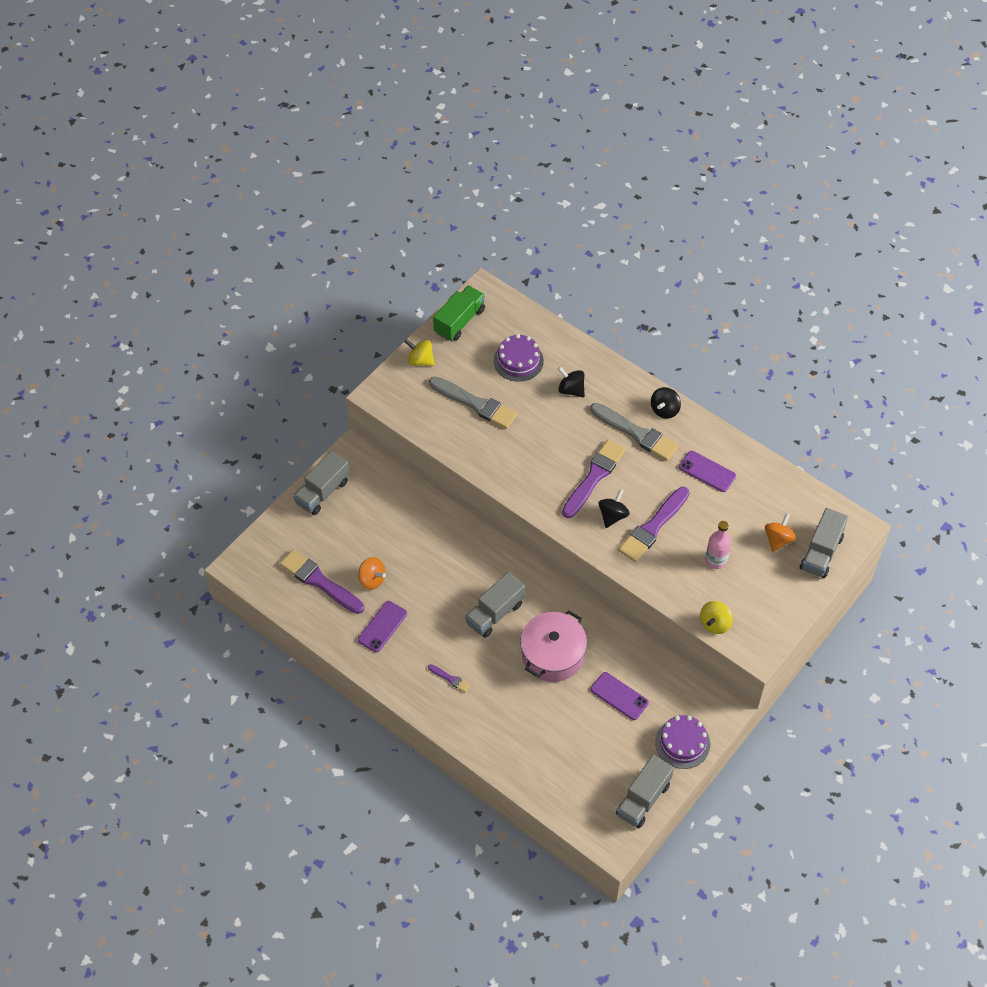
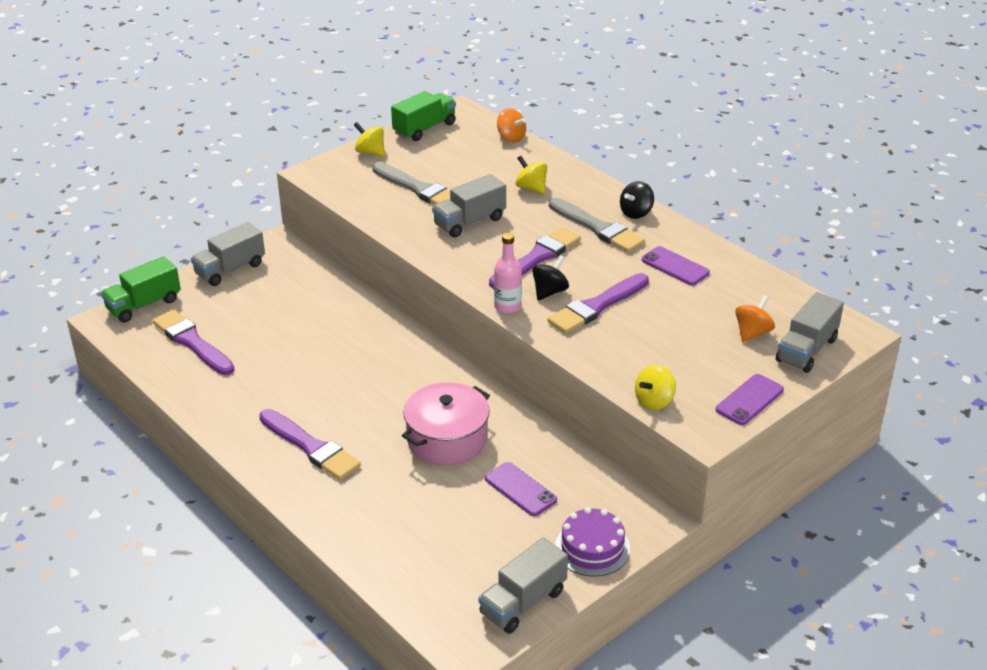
camera: 10 degrees right, 20 degrees down
(264, 544) = (144, 305): none -> green truck
(372, 579) = (254, 347): orange spinning top -> orange spinning top (511, 138)
(382, 626) = (248, 389): purple phone -> purple phone (749, 400)
(450, 679) = (311, 447): purple brush -> purple brush, size x2.19
(495, 613) = (388, 392): grey truck -> grey truck (469, 222)
(518, 361) = (479, 162): purple cake -> none
(571, 390) = (531, 188): black spinning top -> yellow spinning top
(716, 560) = (668, 343): pink bottle -> pink bottle (507, 307)

